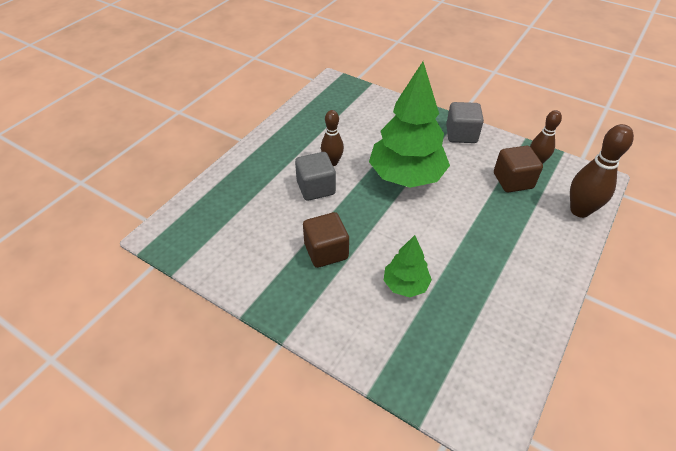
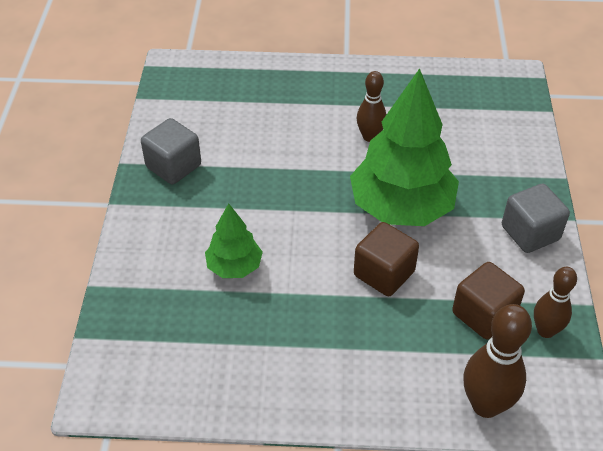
camera: 60 degrees right, 0 degrees up
(316, 188) = (318, 141): grey cube -> grey cube (173, 166)
(326, 251) = (235, 187): brown cube -> brown cube (384, 273)

